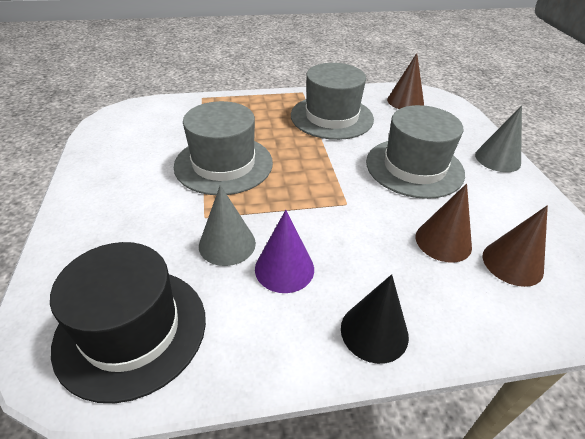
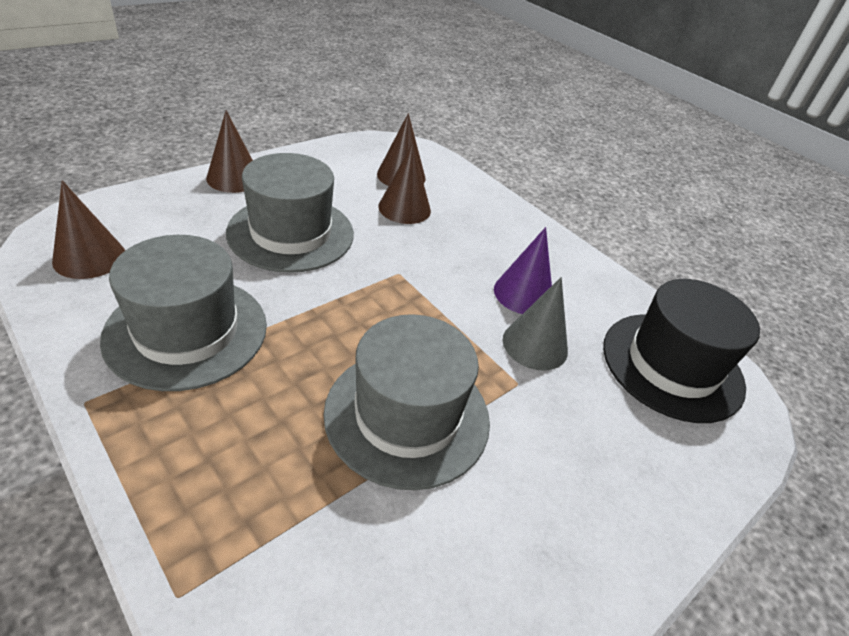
camera: 125 degrees left, 0 degrees up
(374, 331) = (530, 234): black cone -> none
(497, 159) = (234, 178): grey cone -> brown cone

